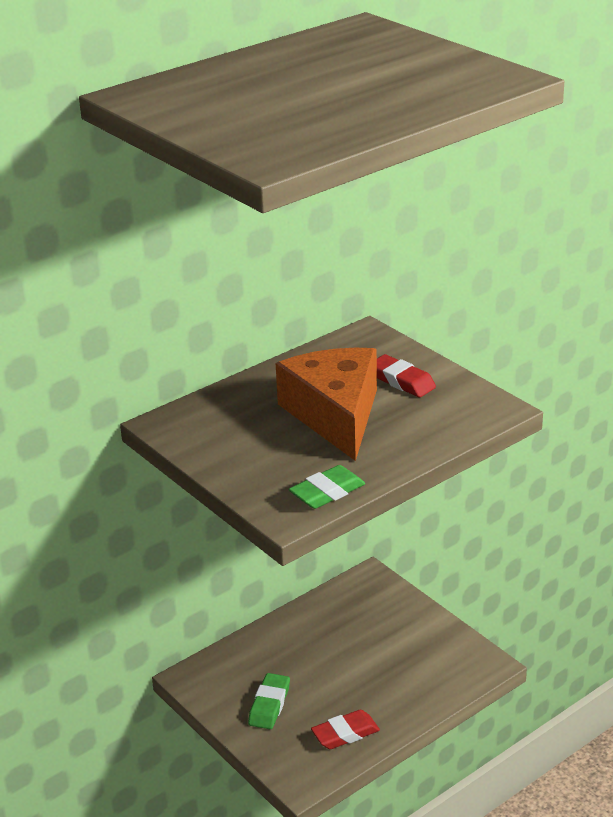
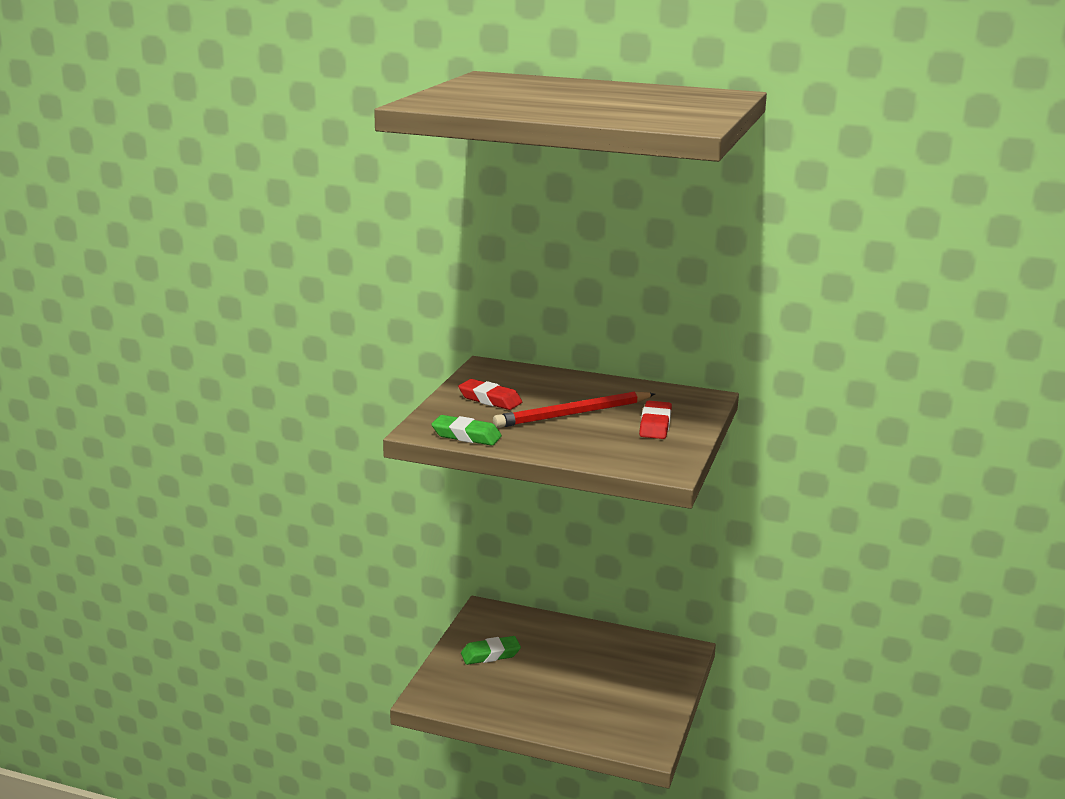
camera: 55 degrees right, 10 degrees down
(335, 415) = (573, 414): orange cheese -> red pencil
(345, 733) = (494, 701): red eraser -> red eraser (490, 399)

